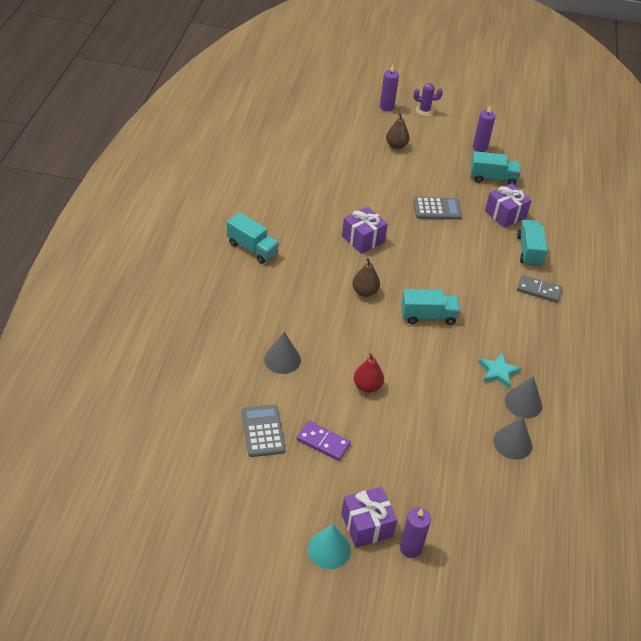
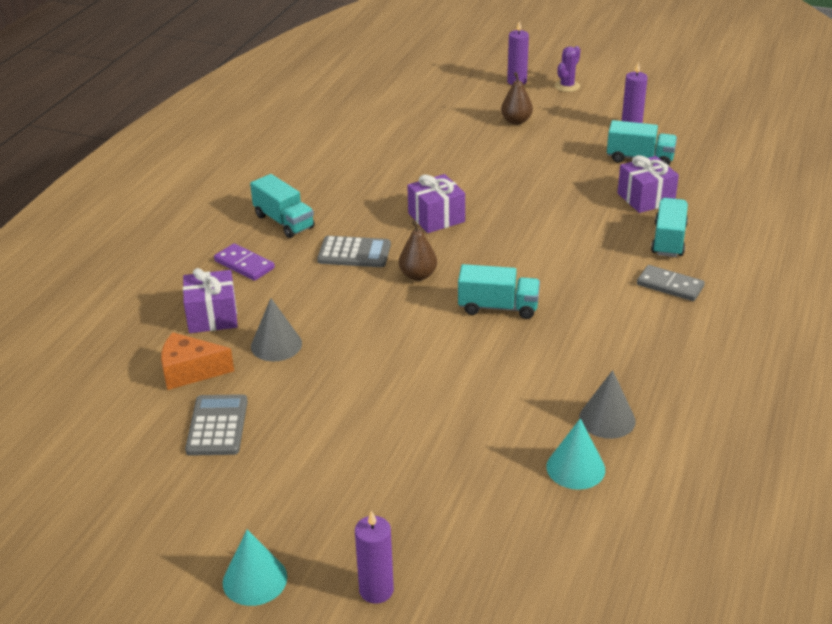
camera: 15 degrees right, 10 degrees down
(228, 387) = (190, 371): none -> orange cheese
(323, 442) = (296, 445): purple domino -> purple domino (244, 265)
(367, 386) = (383, 383): red pear -> none
(367, 525) = (321, 554): purple gift -> purple gift (212, 316)
(424, 110) = (567, 86): purple cactus -> purple cactus turned 75 degrees counterclockwise
(437, 209) = (550, 189): grey calculator -> grey calculator (354, 253)
(498, 372) = (580, 379): turquoise star -> none
(512, 443) = (575, 468): grey cone -> turquoise cone

